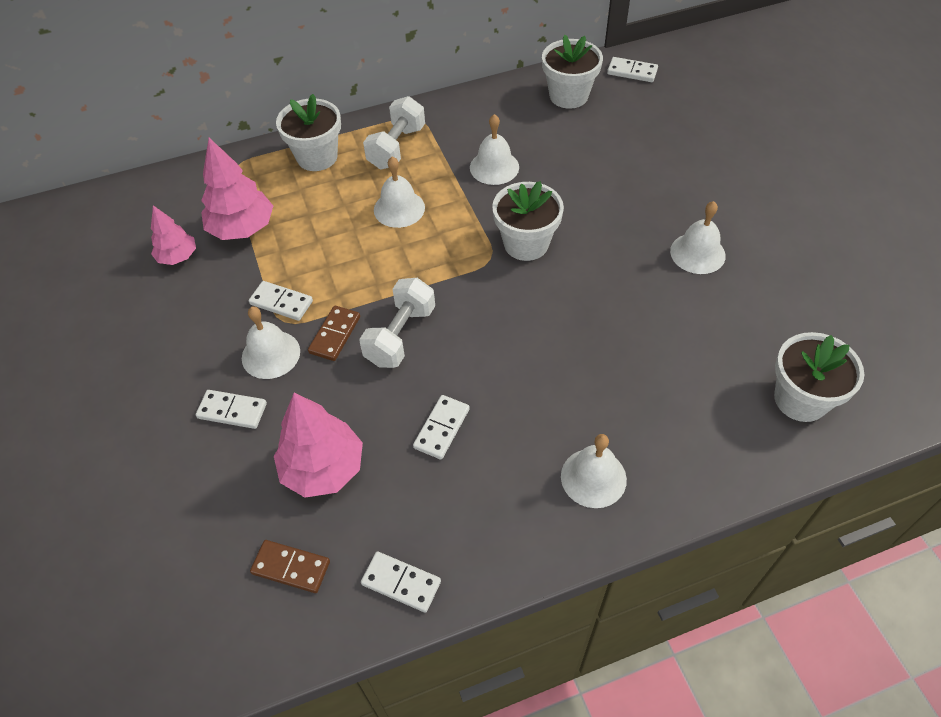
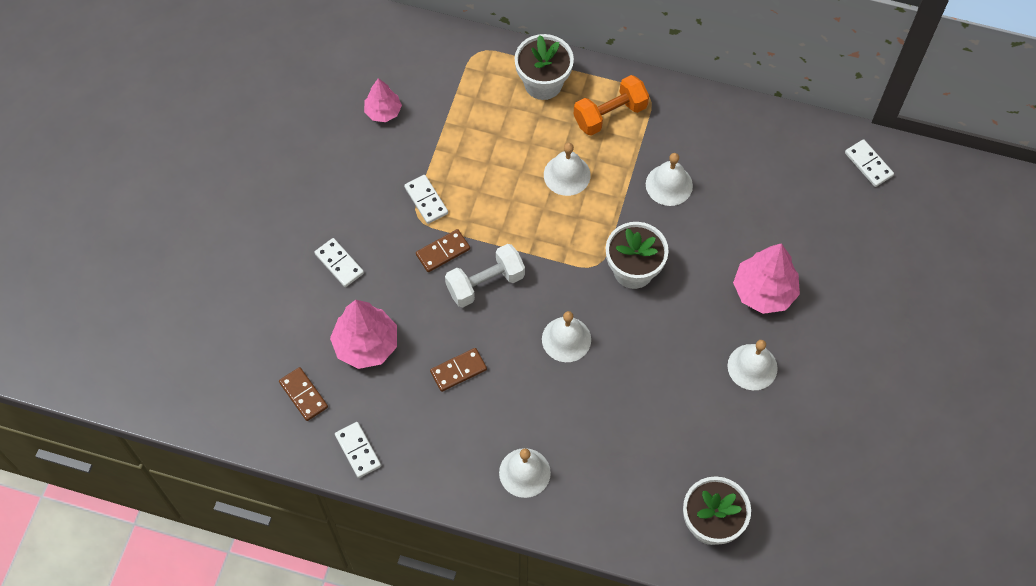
camera: 35 degrees right, 10 degrees up
(242, 228) = (443, 116): pink tree -> pink tree (764, 291)
(271, 354) = (391, 237): white bell -> white bell (566, 339)
(396, 147) = (610, 114): white dumbbell -> orange dumbbell
(441, 428) = (458, 370): white domino -> brown domino
(568, 96) = (791, 154): white flower pot -> none

